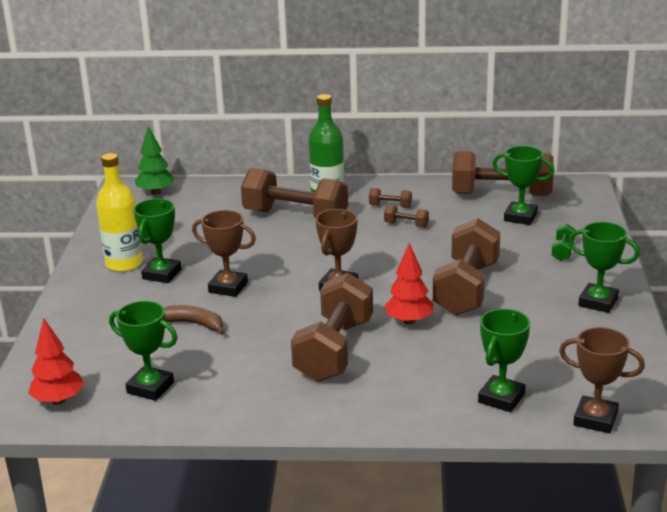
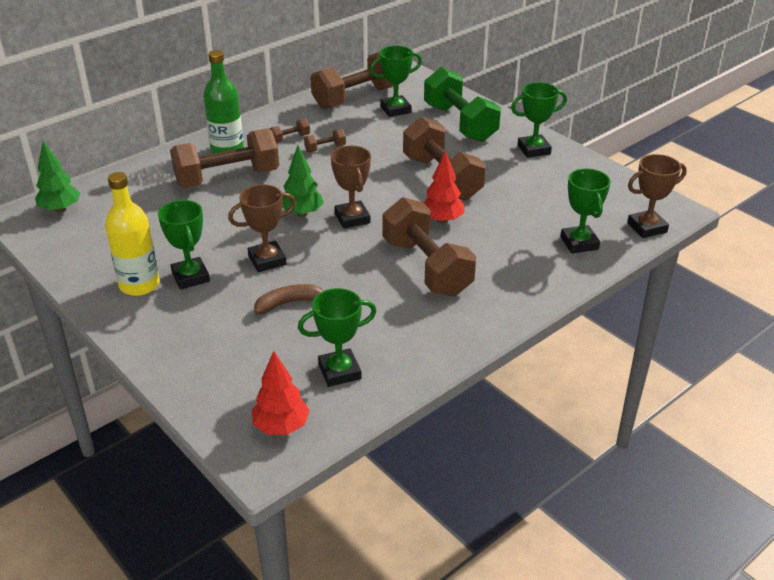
camera: 45 degrees left, 10 degrees up
(307, 266) = (302, 213): none -> green tree
(563, 251) = (460, 123): green dumbbell -> green dumbbell, size x2.42

